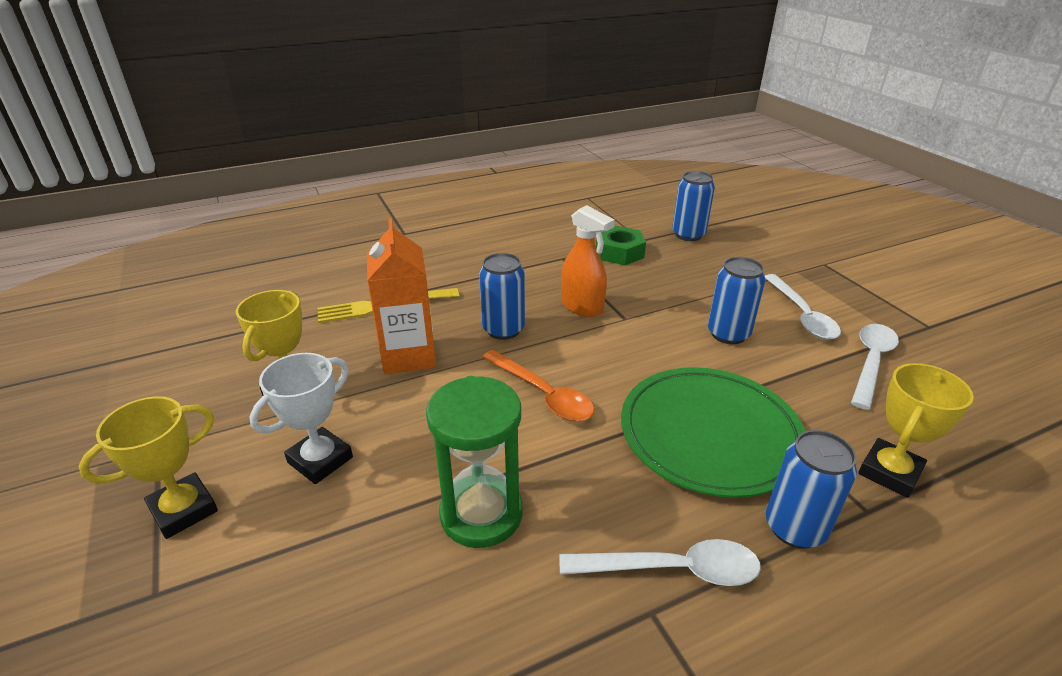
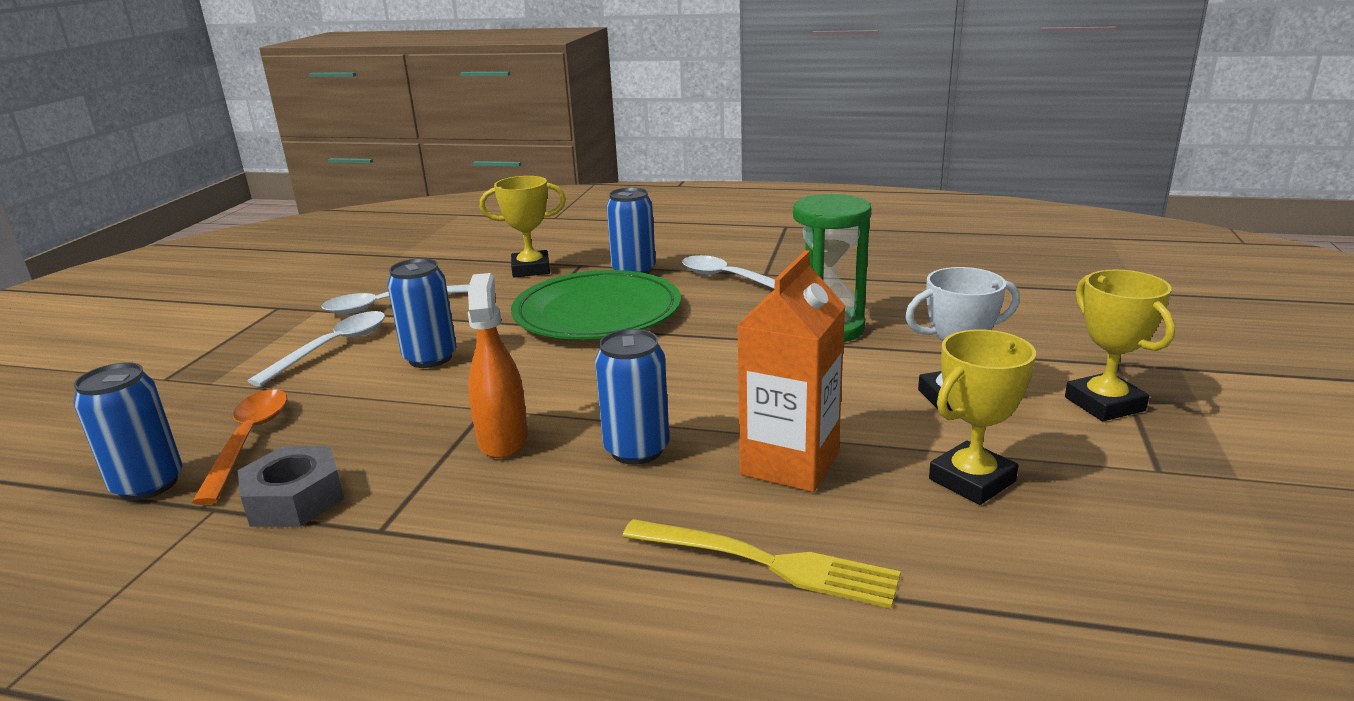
camera: 140 degrees left, 10 degrees down
(184, 510) = (1104, 404): yellow trophy -> yellow trophy turned 75 degrees clockwise
(543, 394) = (684, 375): orange spoon -> orange spoon (248, 441)
(619, 252) = (295, 499): green nut -> grey nut

